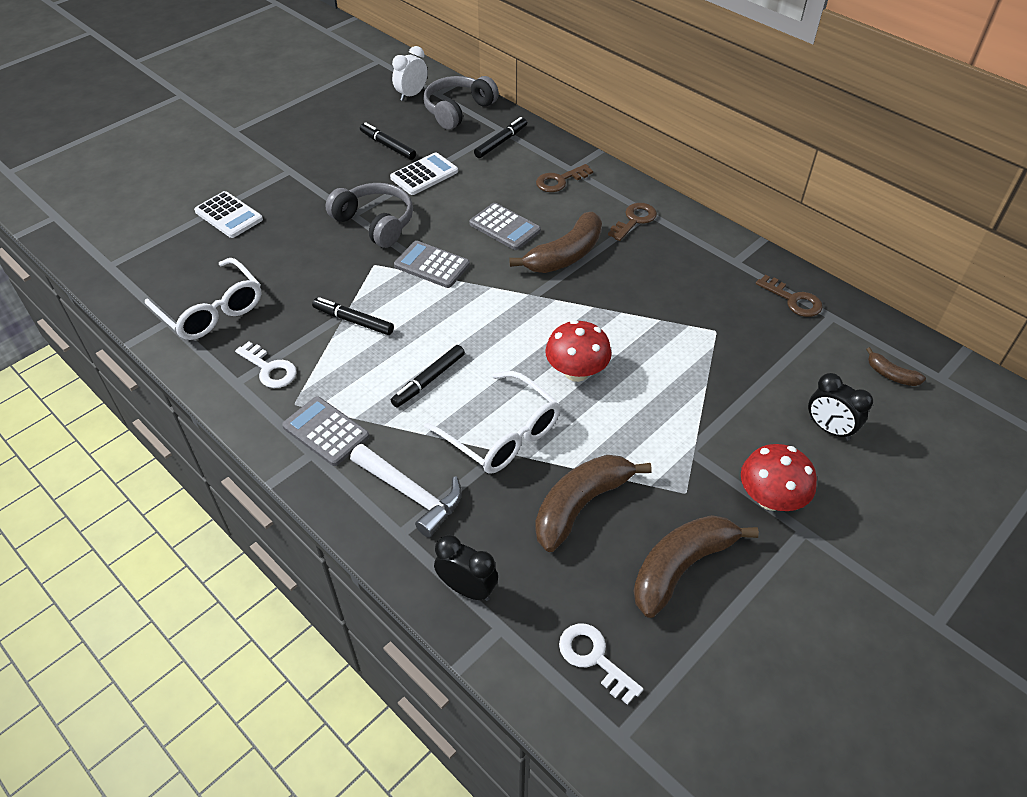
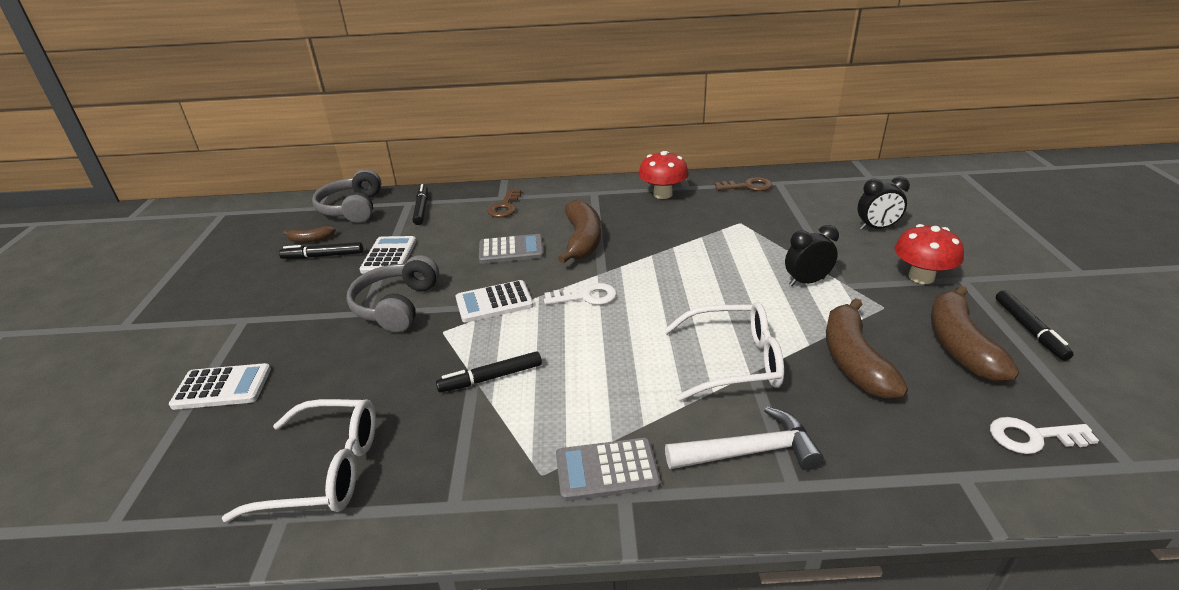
camera: 45 degrees left, 15 degrees down
(269, 369) = (471, 468): white key -> white key (586, 297)
(375, 223) = (396, 306): grey headphones -> grey headphones turned 75 degrees counterclockwise
(411, 95) = (292, 218): white clock -> none
(428, 380) = (623, 370): black marker -> black marker (1029, 330)
(432, 265) = (494, 302): grey calculator -> white calculator
(467, 588) = (900, 474): black clock -> black clock (806, 282)
(576, 372) = (708, 293): red mushroom -> red mushroom (662, 194)
(634, 220) = (592, 200): brown key -> none
(891, 375) = (851, 189): brown banana -> brown banana (311, 239)

